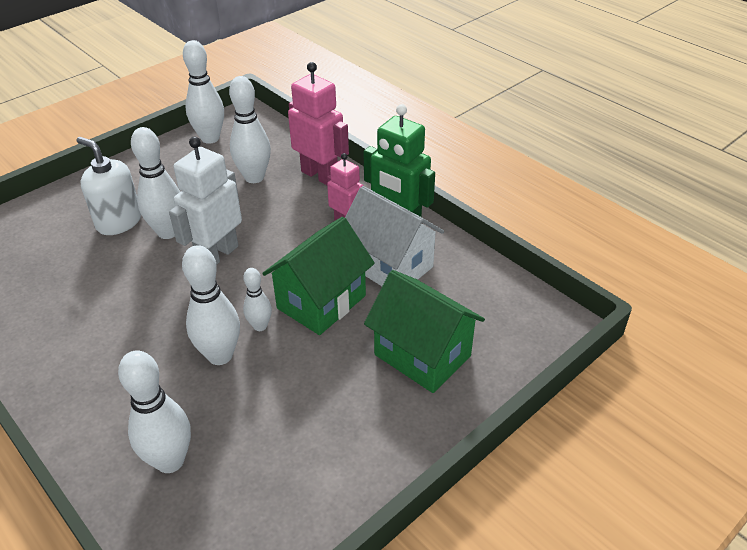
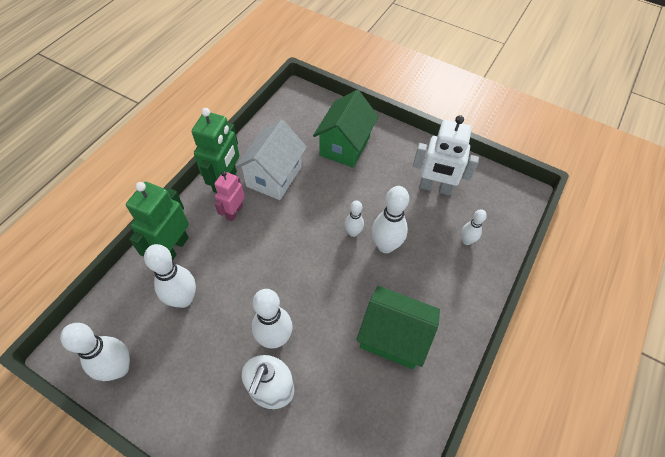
camera: 110 degrees left, 15 degrees up
(170, 461) = (466, 241): white bowling pin -> white bowling pin, size x0.57
(217, 255) = (293, 287): white robot -> white robot (435, 188)
(320, 175) = (173, 248): pink robot -> green robot
(321, 302) = (320, 205): green house -> green house (393, 337)

